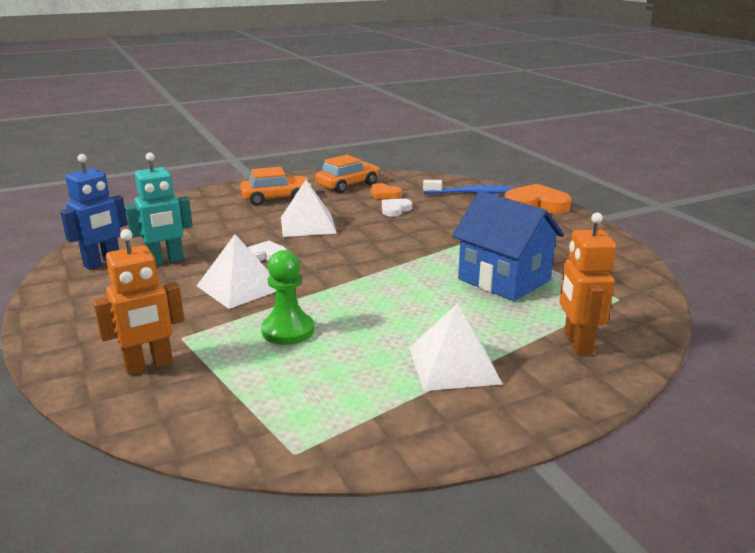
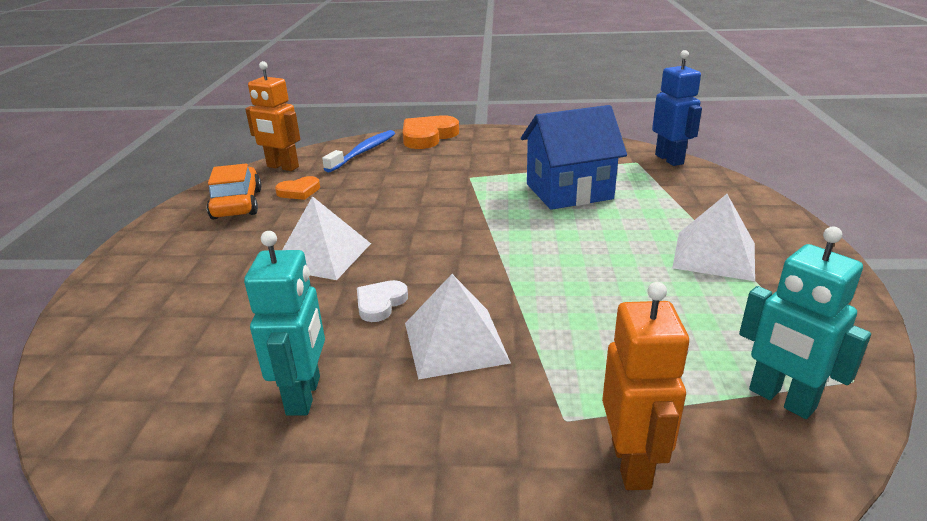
camera: 60 degrees left, 5 degrees up
(102, 263) = (232, 472): blue robot -> blue robot (669, 159)
(245, 417) = (781, 399): none -> turquoise robot
(276, 198) = (203, 258): orange car -> none
(288, 331) = (598, 330): green pawn -> none
(395, 209) = (350, 196): white heart -> none
(577, 343) = (700, 197): orange robot -> orange robot (282, 167)

